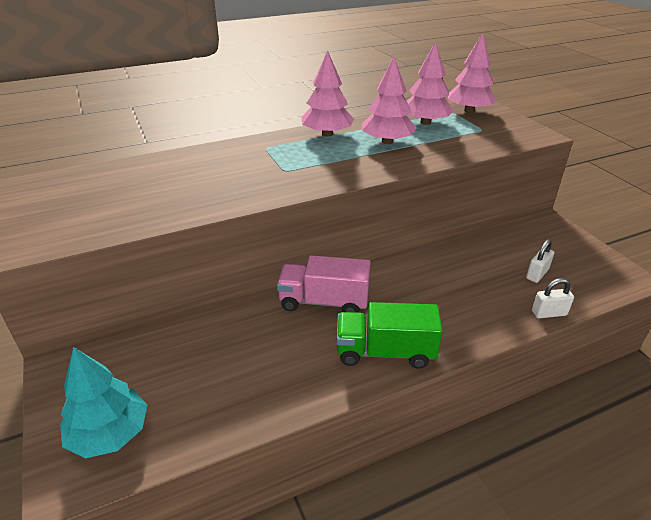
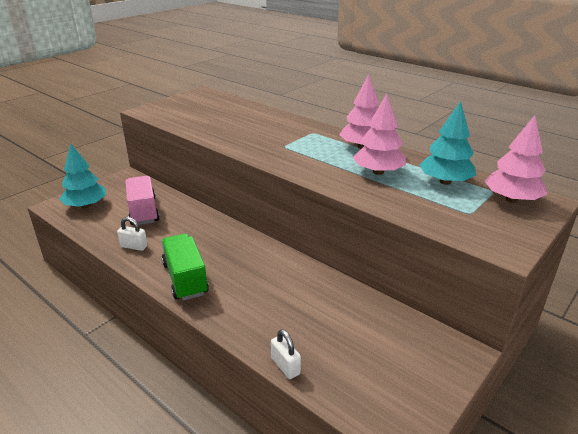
camera: 65 degrees right, 5 degrees down
(324, 302) = (225, 240): pink truck -> pink truck (143, 211)
(425, 122) = (445, 181): pink tree -> turquoise tree
(537, 274) = (346, 351): white padlock -> white padlock (134, 246)

